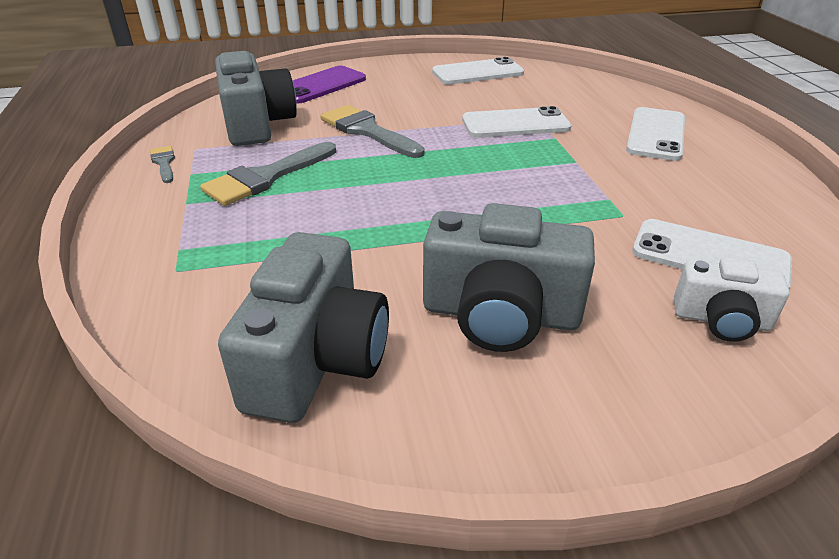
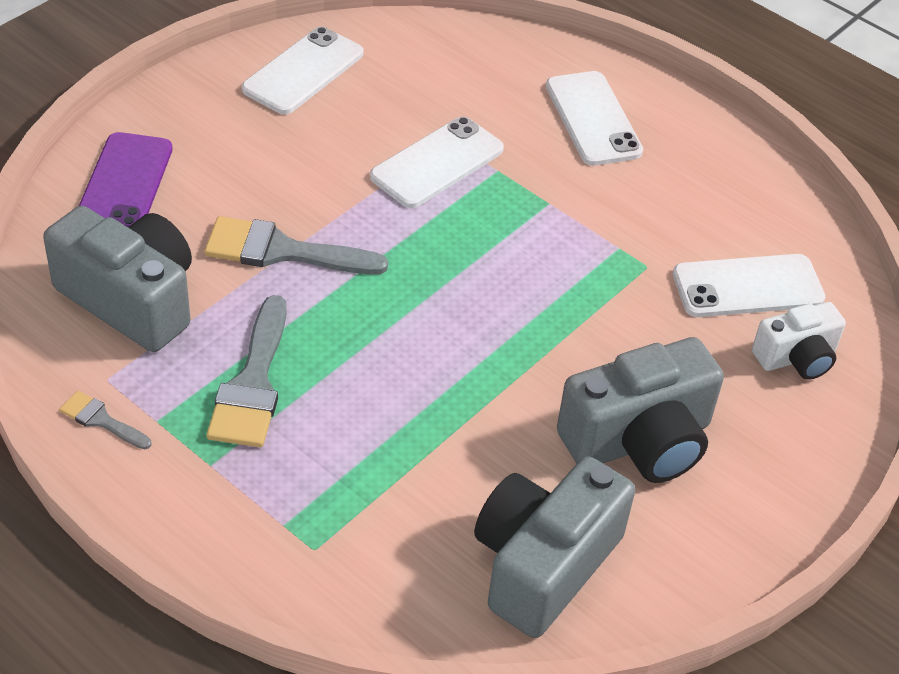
camera: 40 degrees left, 10 degrees up
(316, 360) = (543, 564): grey camera -> grey camera turned 120 degrees counterclockwise

